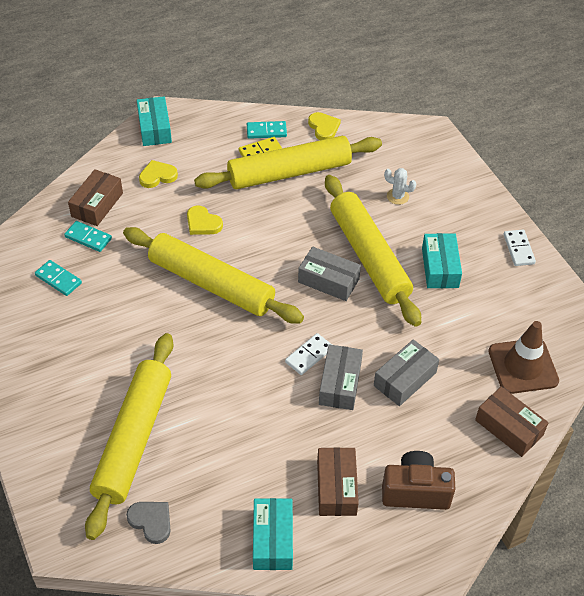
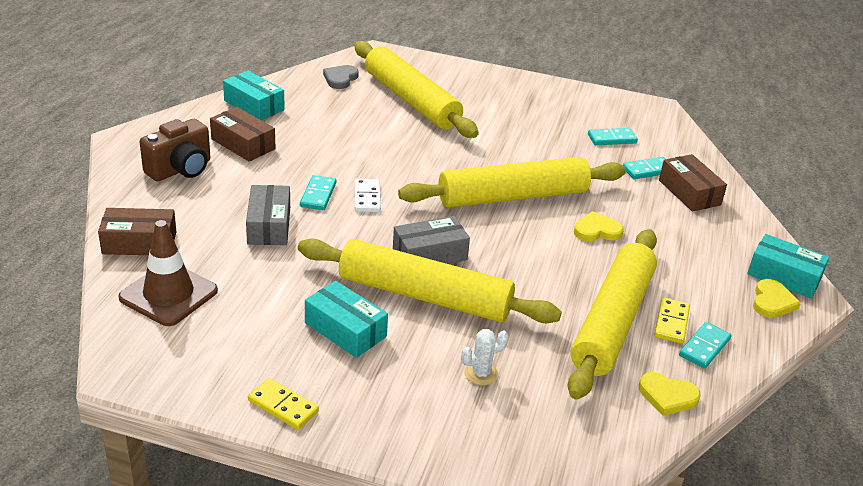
camera: 130 degrees right, 15 degrees down
(151, 521) = (340, 79): grey heart -> grey heart turned 120 degrees clockwise
(157, 176) = (698, 240): yellow heart -> yellow heart (772, 302)
(340, 383) = (318, 195): grey box -> turquoise domino
(518, 249) = (283, 406): white domino -> yellow domino

